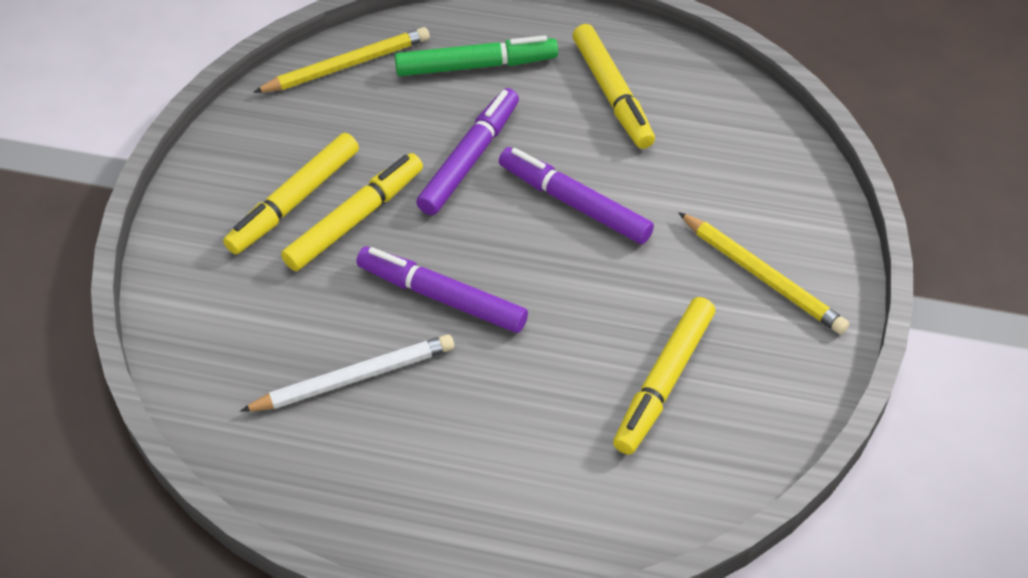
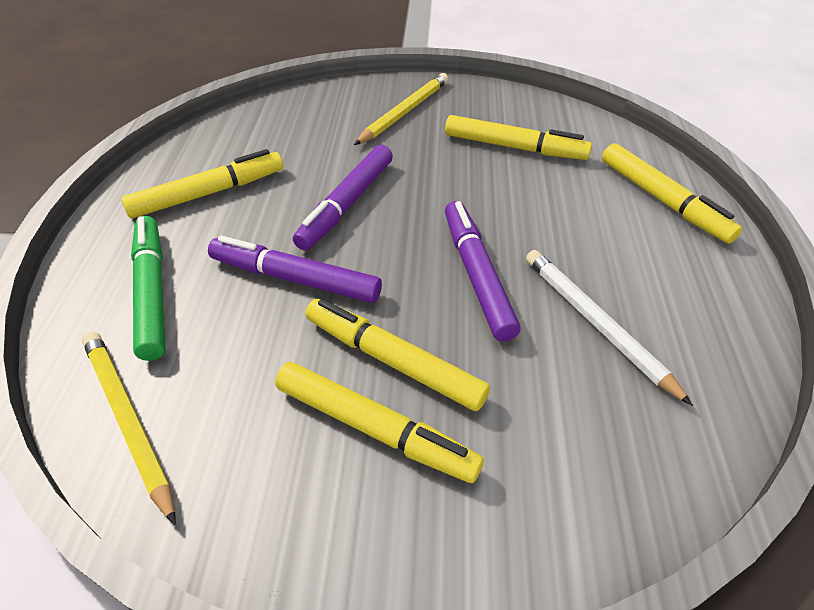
camera: 100 degrees left, 5 degrees down
(442, 296) = (477, 275): purple marker -> purple marker turned 150 degrees clockwise
(526, 512) = (662, 201): none -> yellow marker

